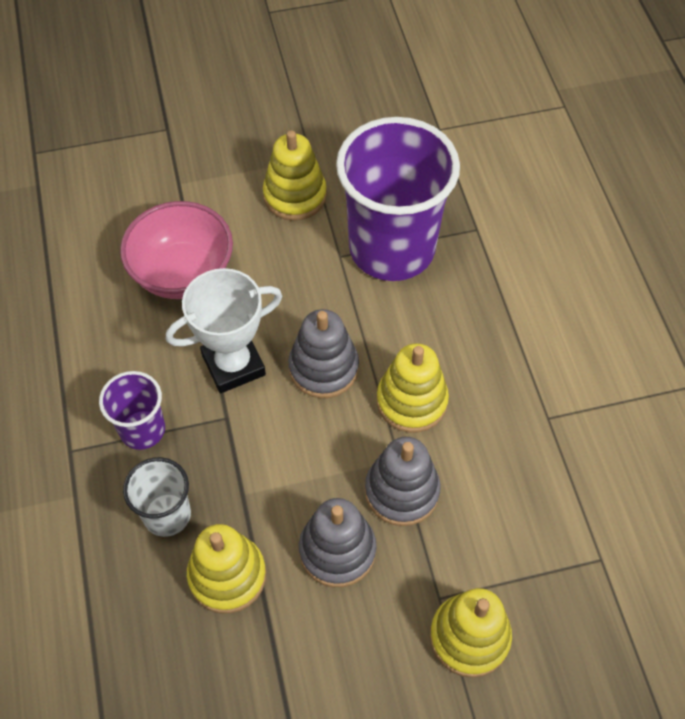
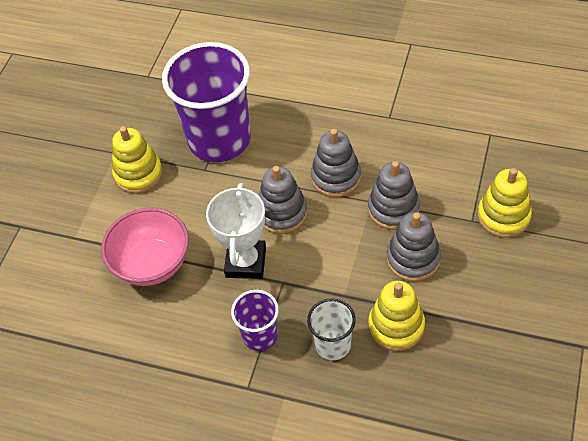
camera: 55 degrees left, 5 degrees down
(411, 401) = (336, 177): yellow stacking toy -> grey stacking toy

